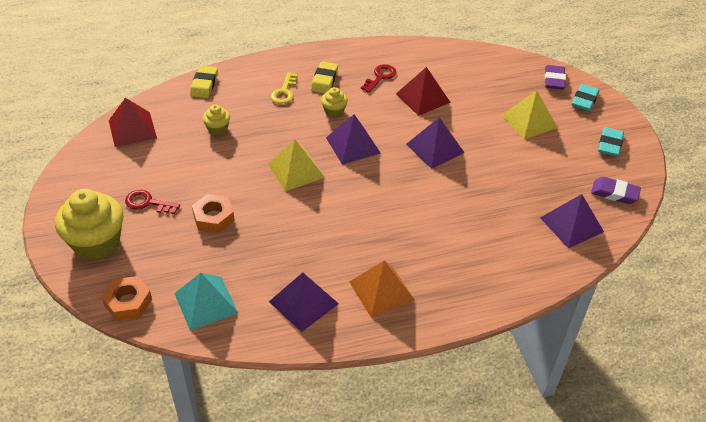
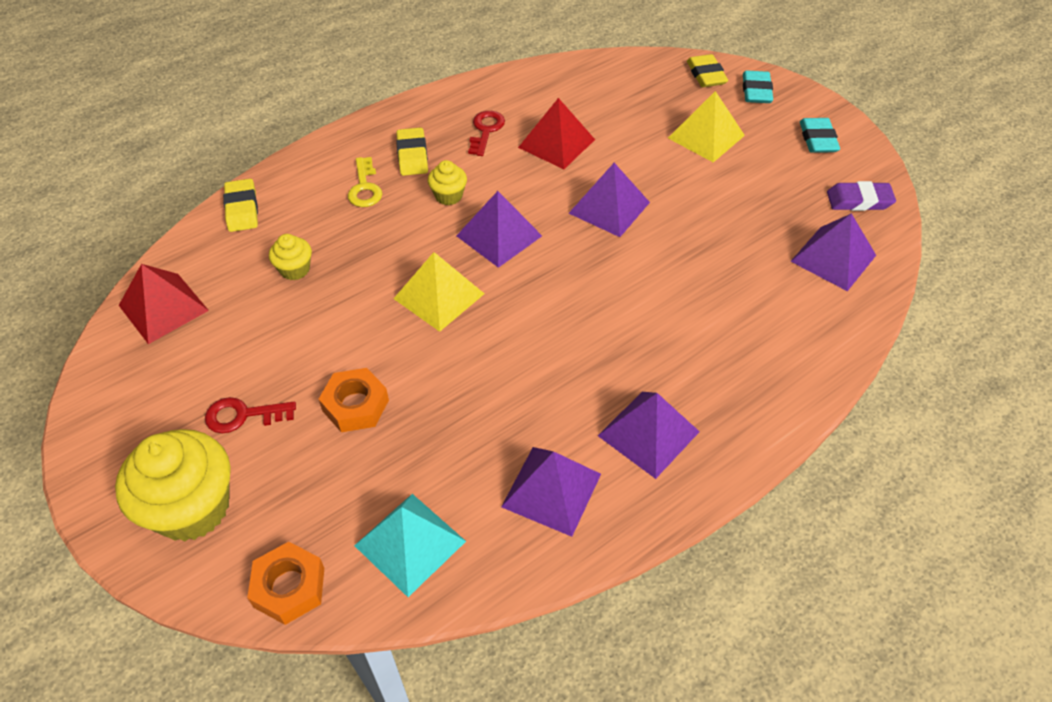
camera: 20 degrees left, 5 degrees up
(381, 291) = (648, 433): orange pyramid -> purple pyramid
(554, 80) = (706, 75): purple eraser -> yellow eraser

